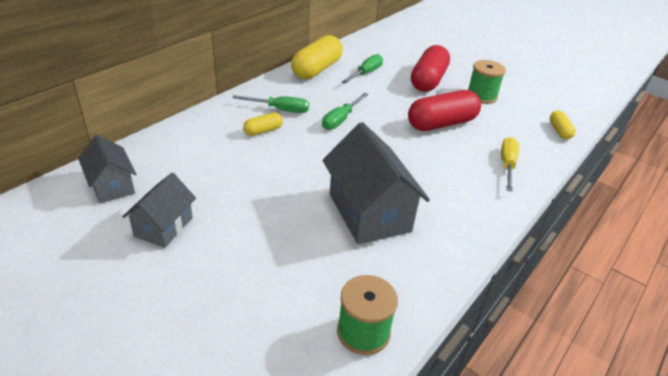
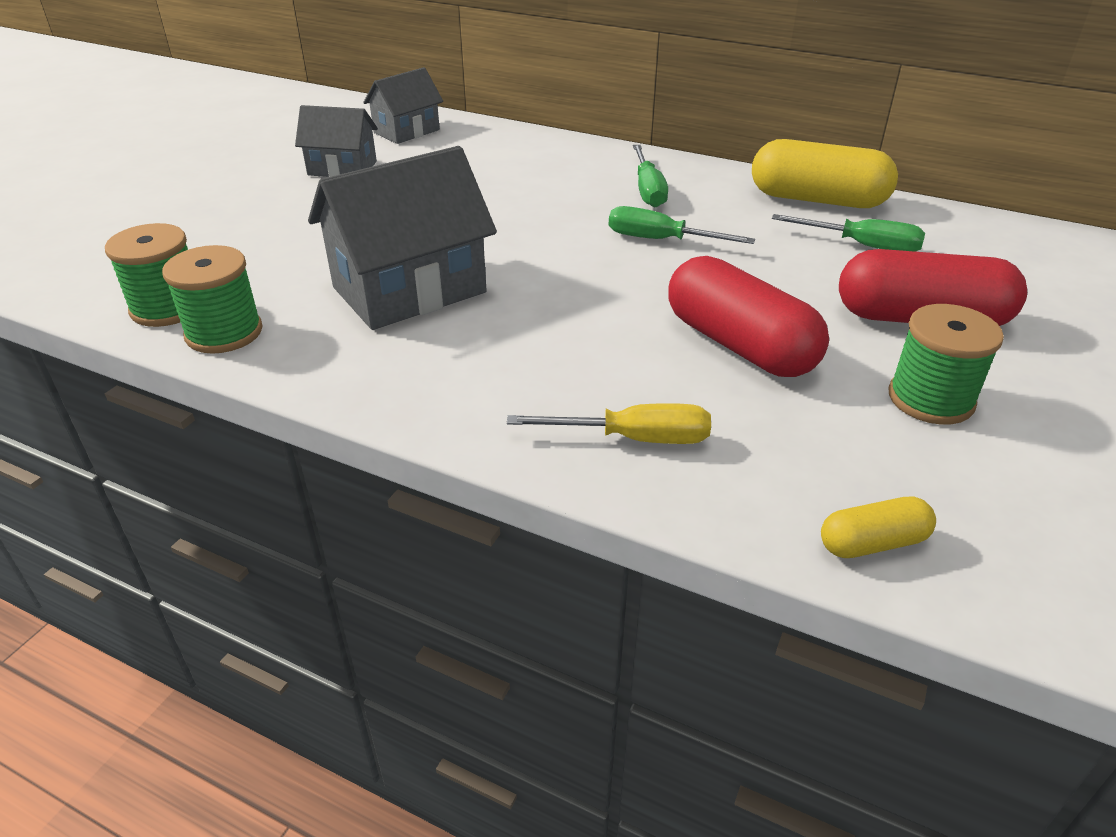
camera: 80 degrees right, 0 degrees up
(263, 131) = (577, 187): yellow capsule -> none
(403, 299) = (224, 333): none -> green spool

